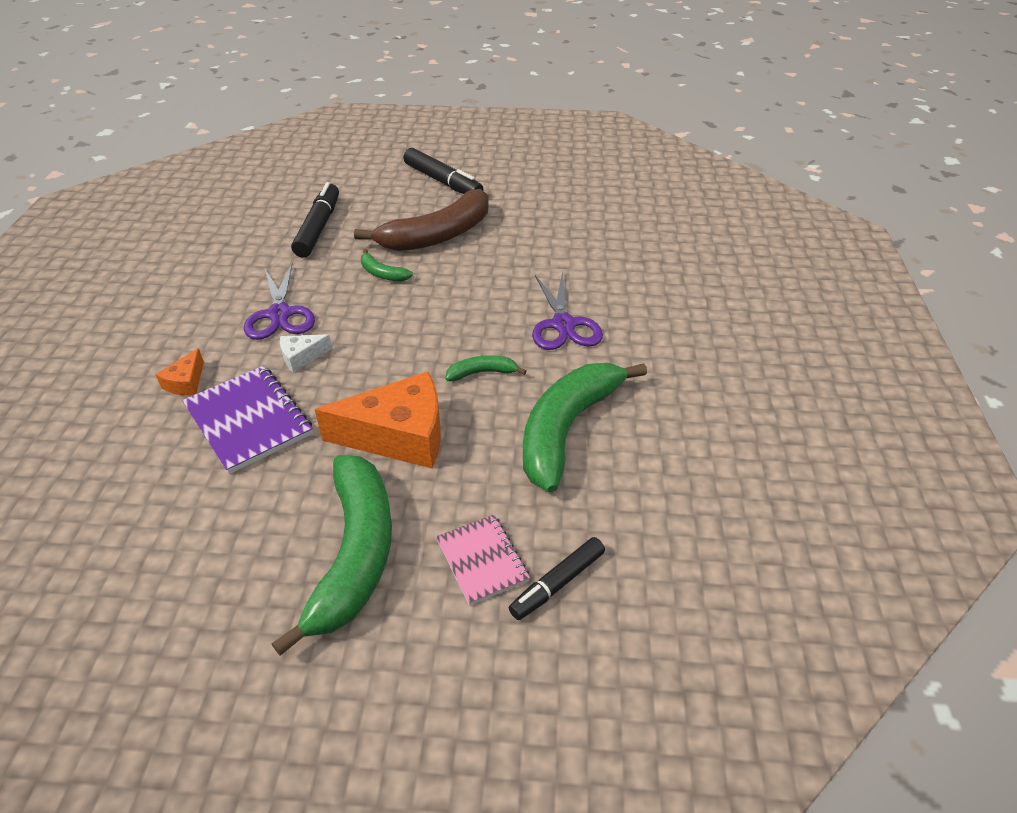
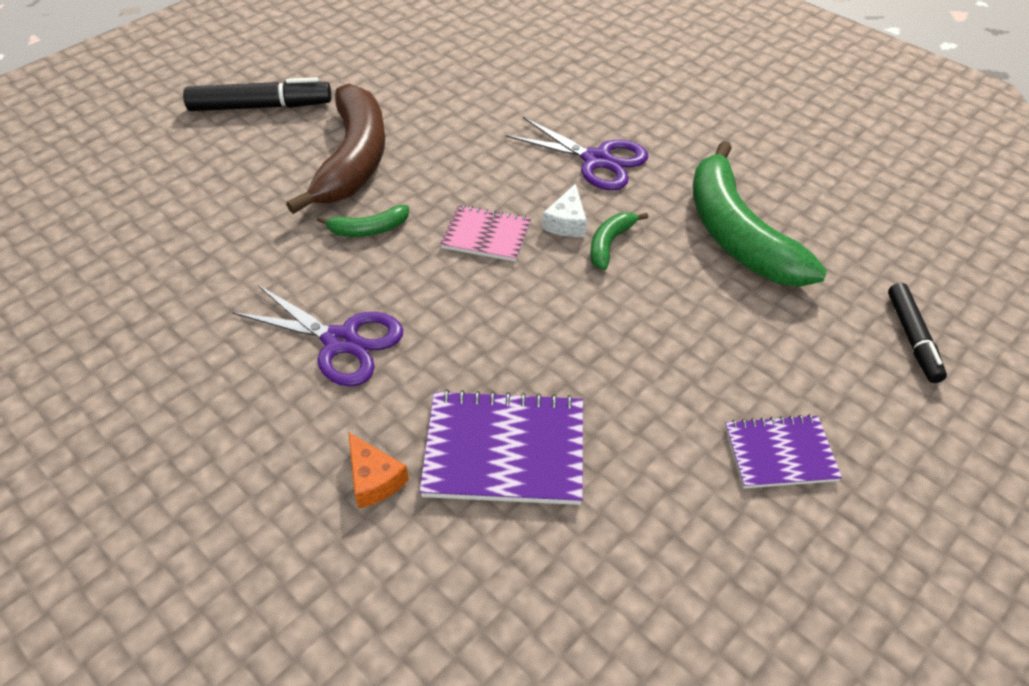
camera: 50 degrees left, 5 degrees up
(301, 357) = (441, 358): white cheese -> white cheese (567, 222)
(318, 228) = (212, 234): black marker -> none
(355, 554) = (780, 453): green banana -> purple notebook
(399, 436) = (644, 344): orange cheese -> none
(482, 560) = (853, 370): pink notebook -> pink notebook (486, 235)

